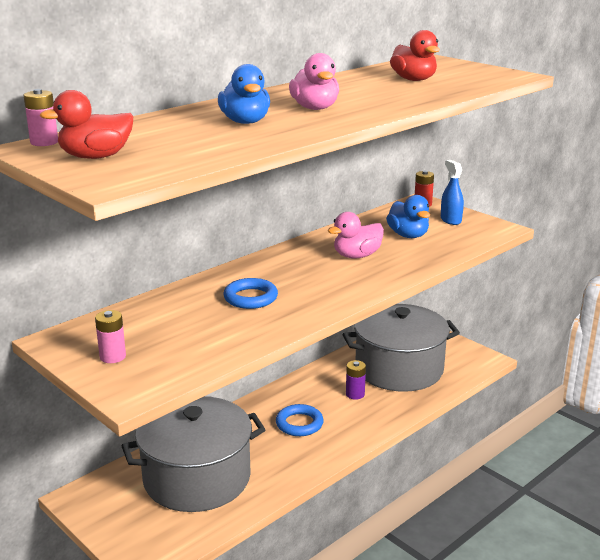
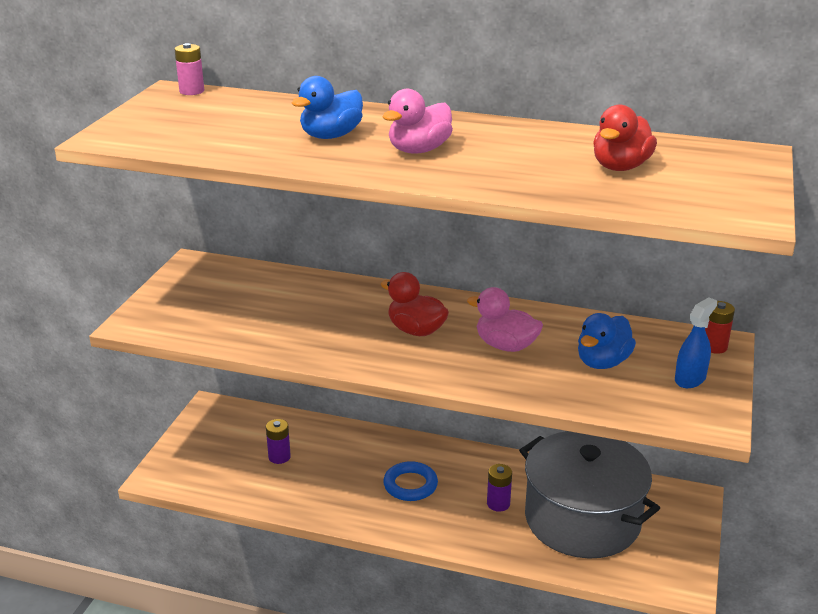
camera: 60 degrees right, 5 degrees up
(96, 157) = (169, 116): red duck -> red duck (416, 330)
(113, 357) = (186, 295): pink battery -> none
(197, 478) = (279, 457): grey pot -> purple battery
(250, 298) = (346, 319): blue ring -> none

